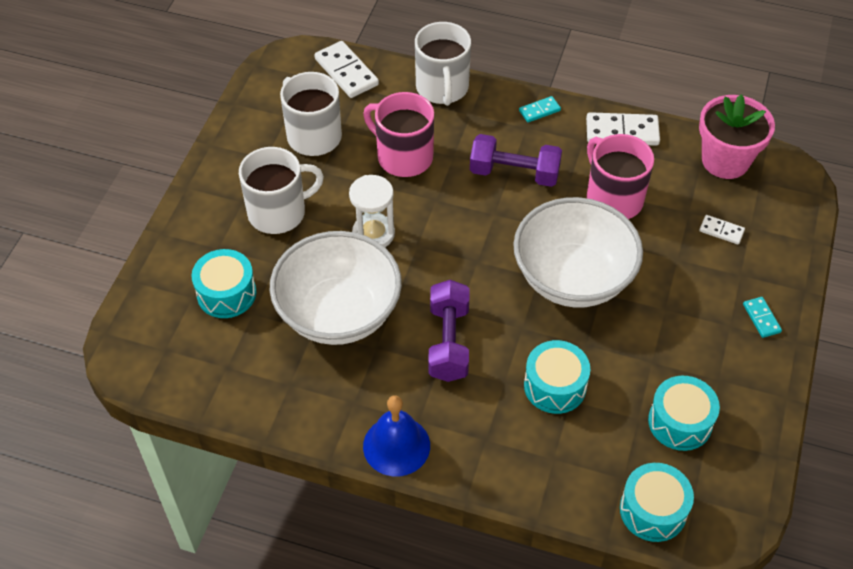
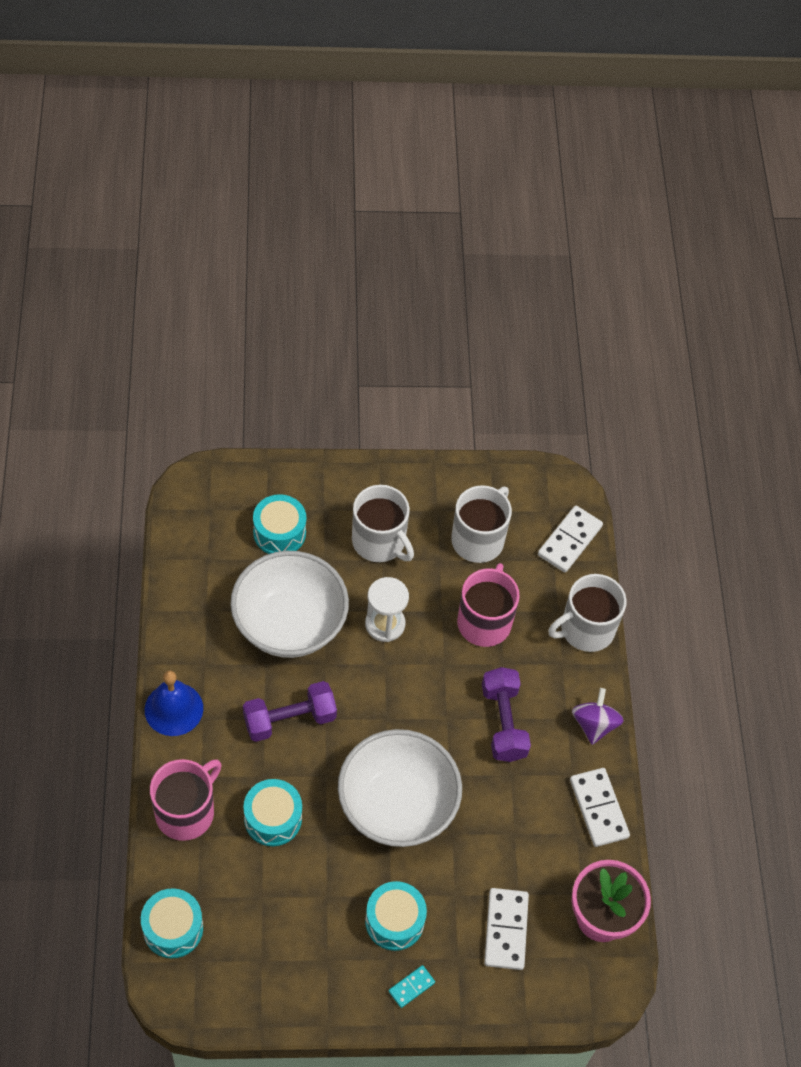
camera: 65 degrees right, 5 degrees up
(539, 110) = (594, 724): turquoise domino -> purple spinning top
(613, 198) = (507, 819): pink mug -> pink mug (186, 812)
(680, 422) = (269, 933): turquoise drum -> turquoise drum (394, 921)
(721, 231) = (506, 930): white domino -> white domino, size x1.84

